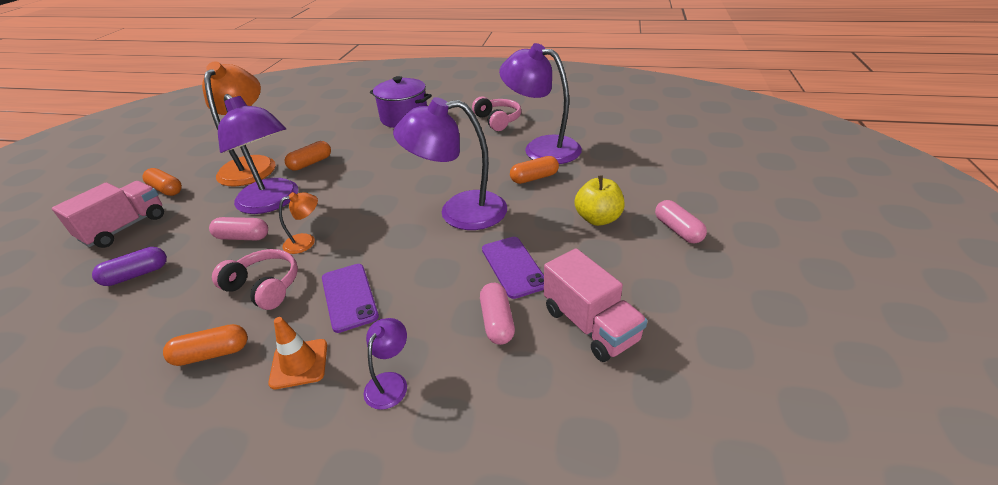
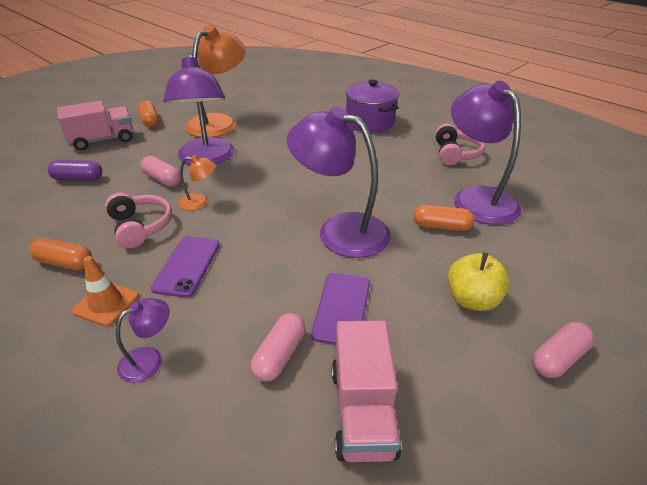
camera: 30 degrees right, 0 degrees up
(310, 163) = (260, 136): orange capsule -> none
(678, 230) = (558, 358): pink capsule -> pink capsule turned 45 degrees clockwise

